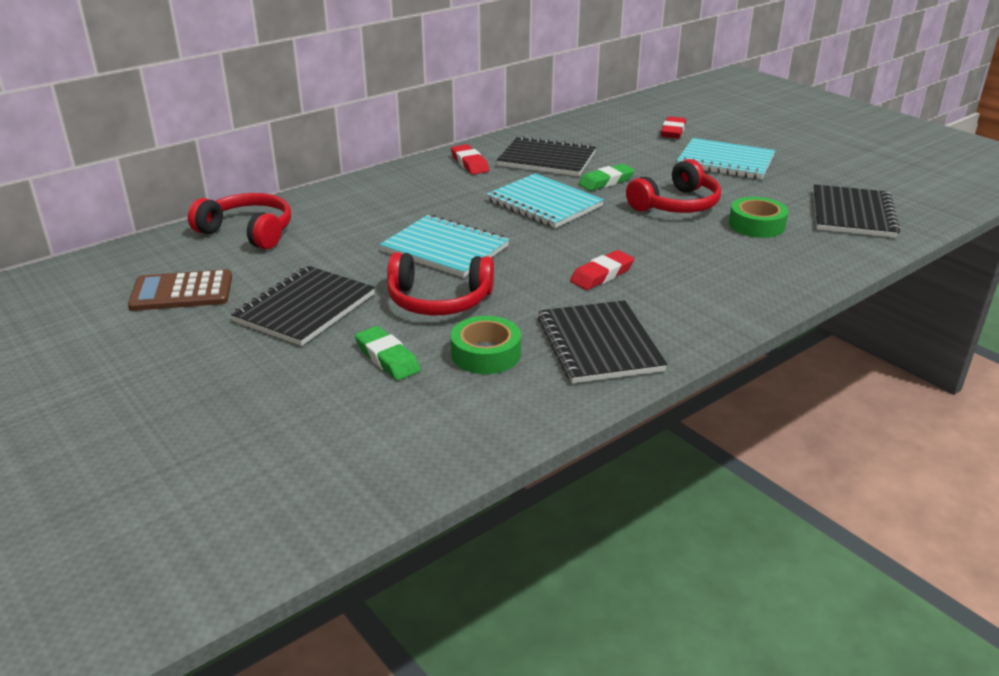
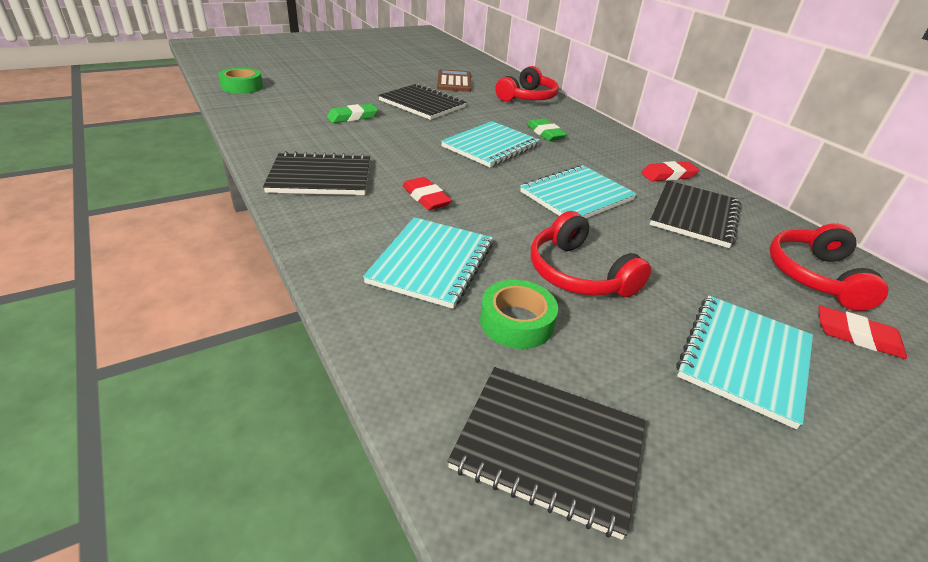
camera: 95 degrees right, 5 degrees up
(439, 300) = (413, 136): red headphones -> red headphones (814, 276)
(486, 354) = (337, 141): green tape -> green tape (242, 87)
(606, 181) = (639, 240): green eraser -> green eraser (545, 133)
(714, 261) = (432, 263): none -> turquoise notebook

